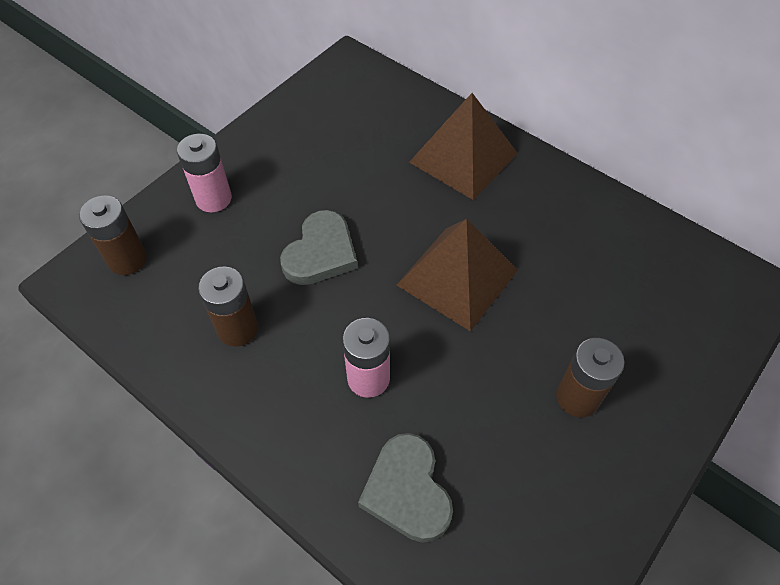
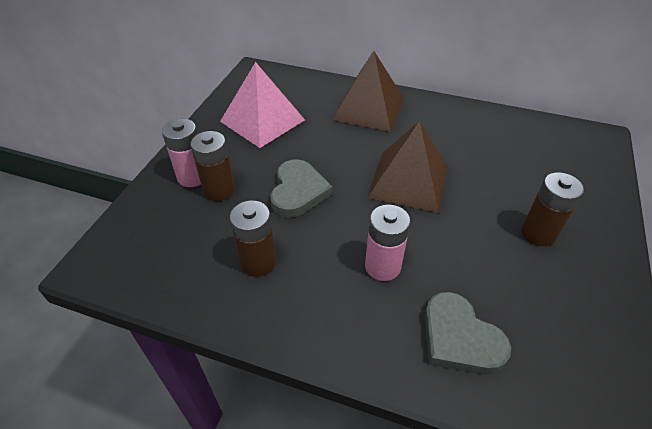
camera: 20 degrees left, 10 degrees down
(127, 259) = (136, 238): brown battery -> brown battery (219, 190)
(324, 141) = (262, 120): none -> pink pyramid

